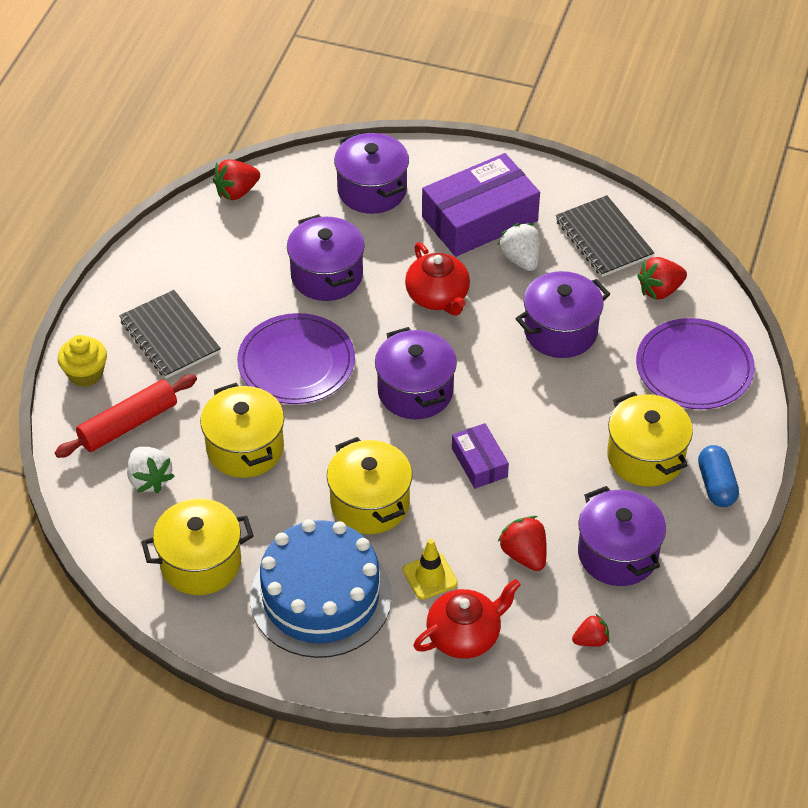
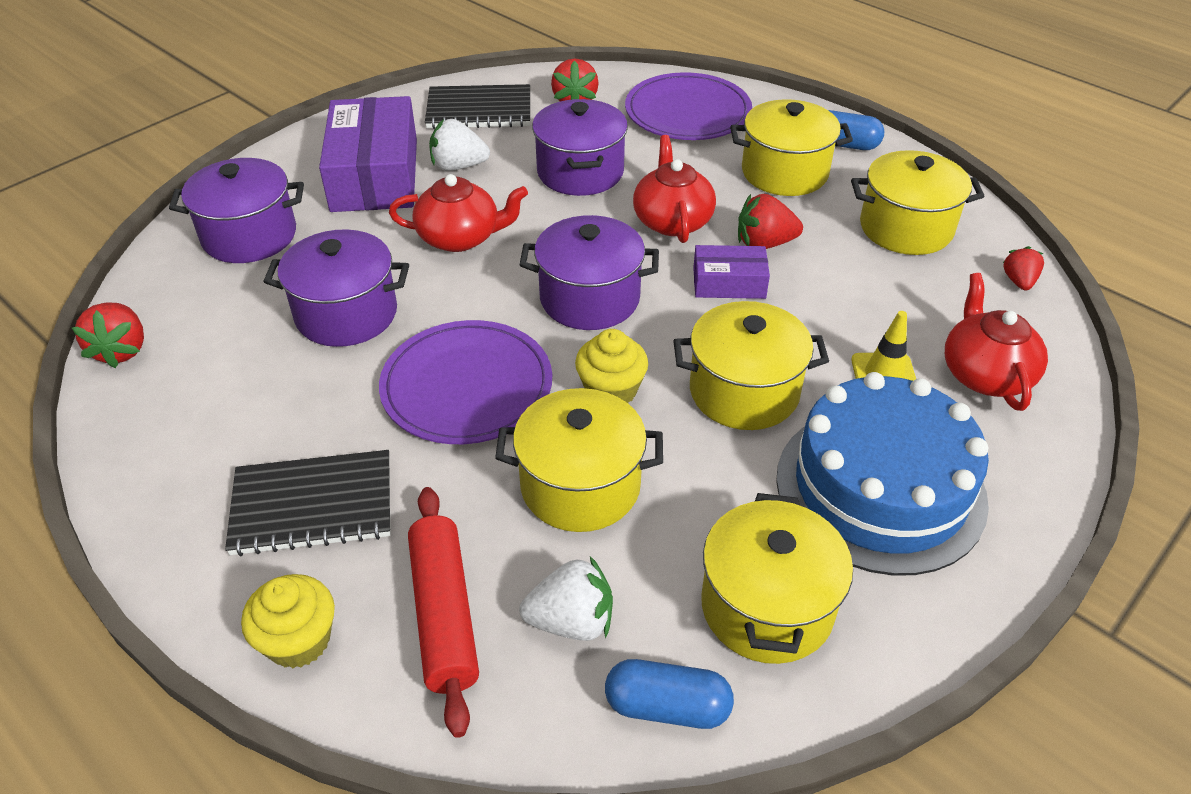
camera: 65 degrees left, 5 degrees down
(117, 538) = (667, 707): none -> blue capsule
(332, 434) = (611, 391): none -> yellow cupcake
(524, 555) = (880, 291): red strawberry -> red strawberry (764, 244)
(534, 407) = (672, 220): none -> red teapot
(618, 554) = (906, 228): purple pot -> yellow pot

